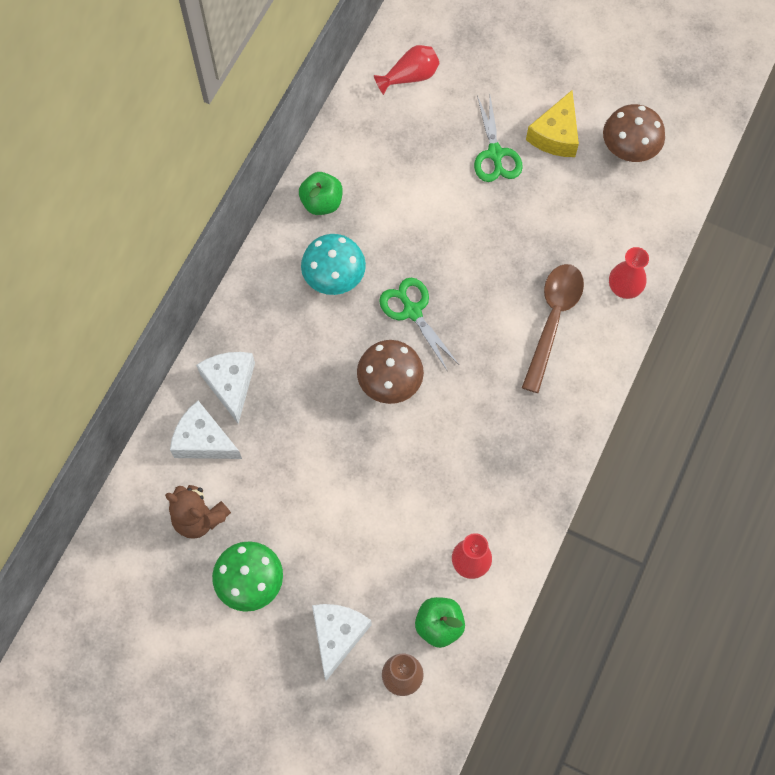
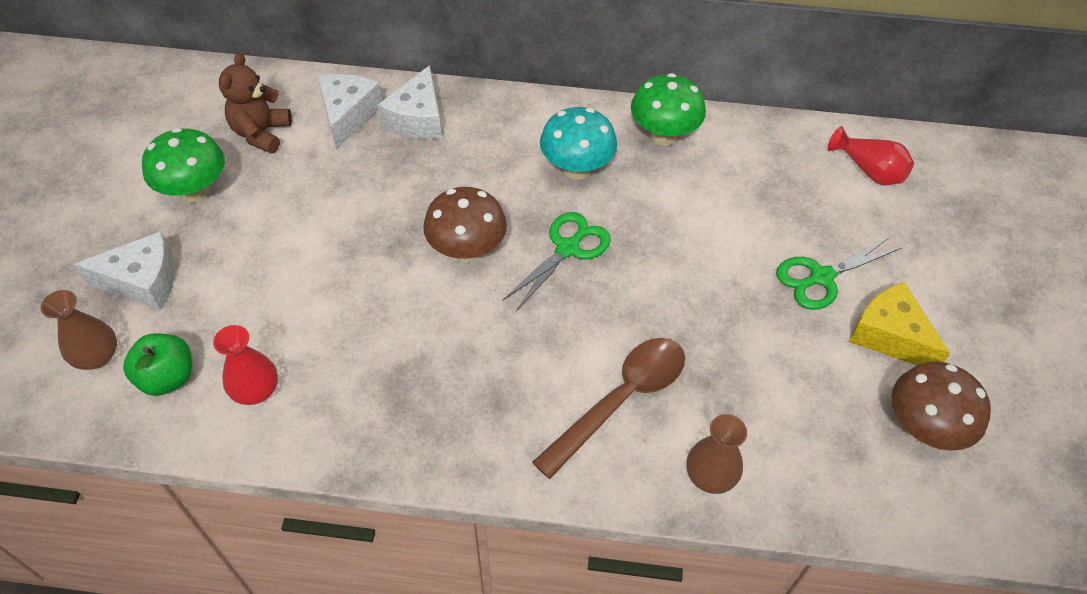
camera: 70 degrees right, 15 degrees down
(230, 384) = (417, 119): white cheese -> white cheese turned 135 degrees clockwise
(322, 203) = (663, 136): green apple -> green mushroom
(553, 319) = (621, 399): brown spoon -> brown spoon turned 45 degrees counterclockwise
(555, 135) = (889, 335): yellow cheese -> yellow cheese turned 45 degrees clockwise
(624, 287) = (710, 476): red vase -> brown vase

